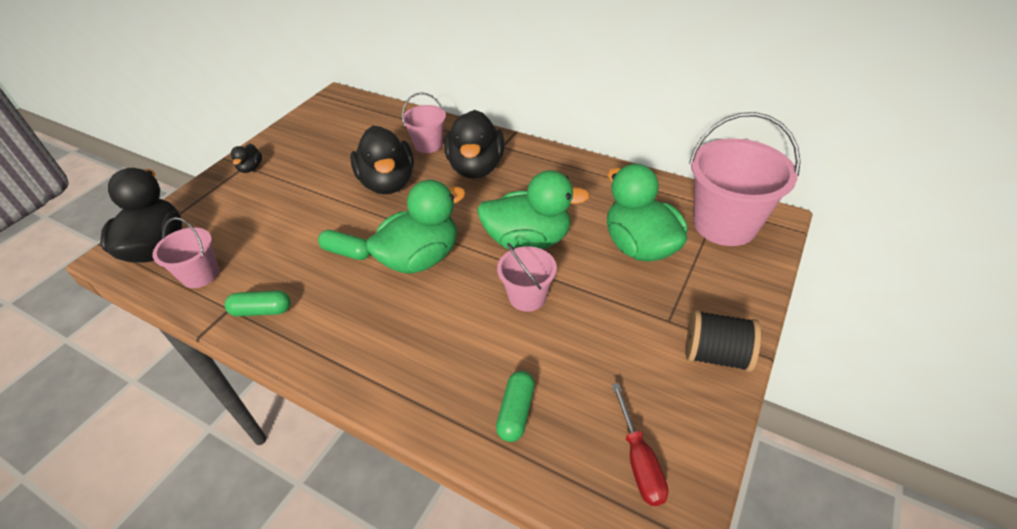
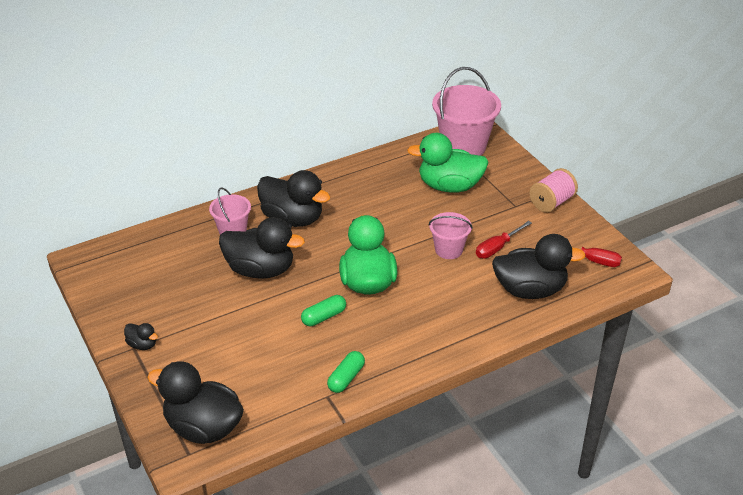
camera: 60 degrees left, 5 degrees down
(200, 275) = (269, 405): pink bucket -> none
(516, 412) = (530, 290): green capsule -> black duck
(528, 240) = (399, 228): green duck -> none
(570, 339) = (497, 248): none -> red screwdriver
(716, 355) = (551, 202): black spool -> pink spool

